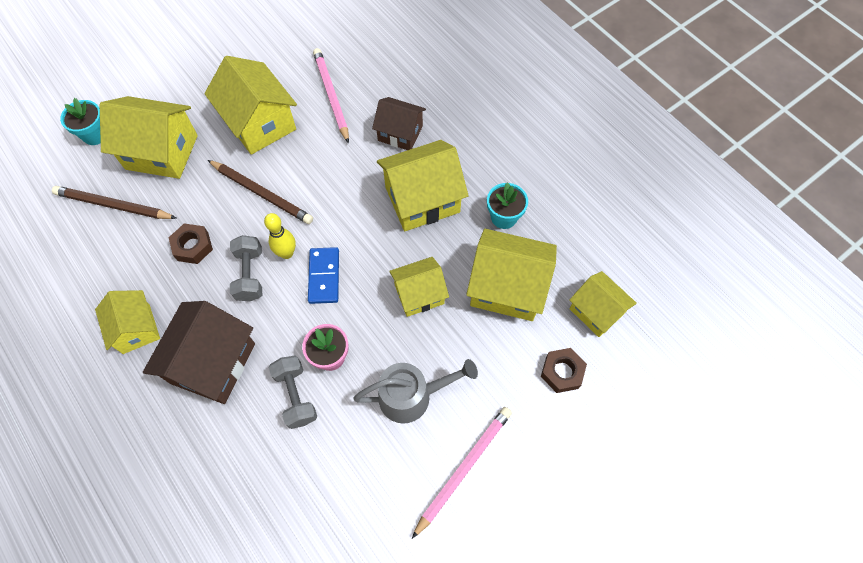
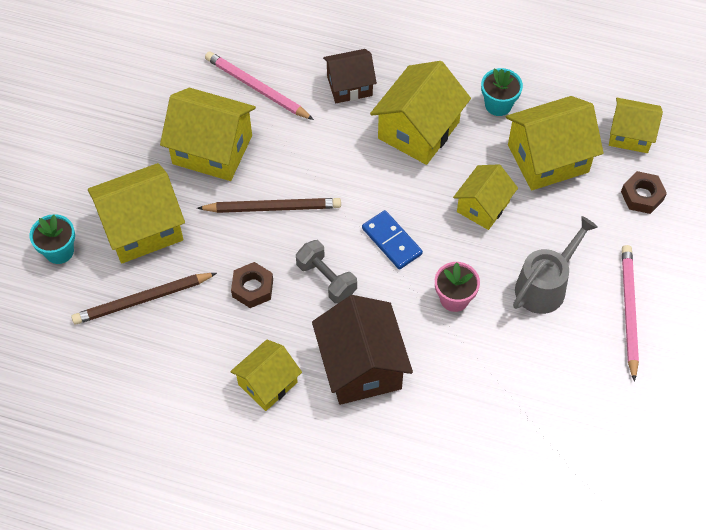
camera: 35 degrees left, 5 degrees down
(136, 329) = (268, 383): yellow house -> yellow house turned 75 degrees counterclockwise
(287, 253) = (342, 242): yellow bowling pin -> none
(296, 396) = (454, 345): grey dumbbell -> none

